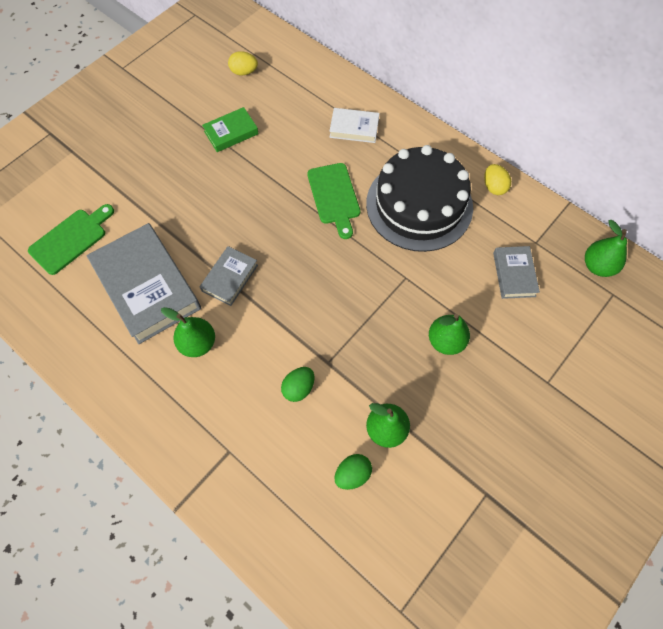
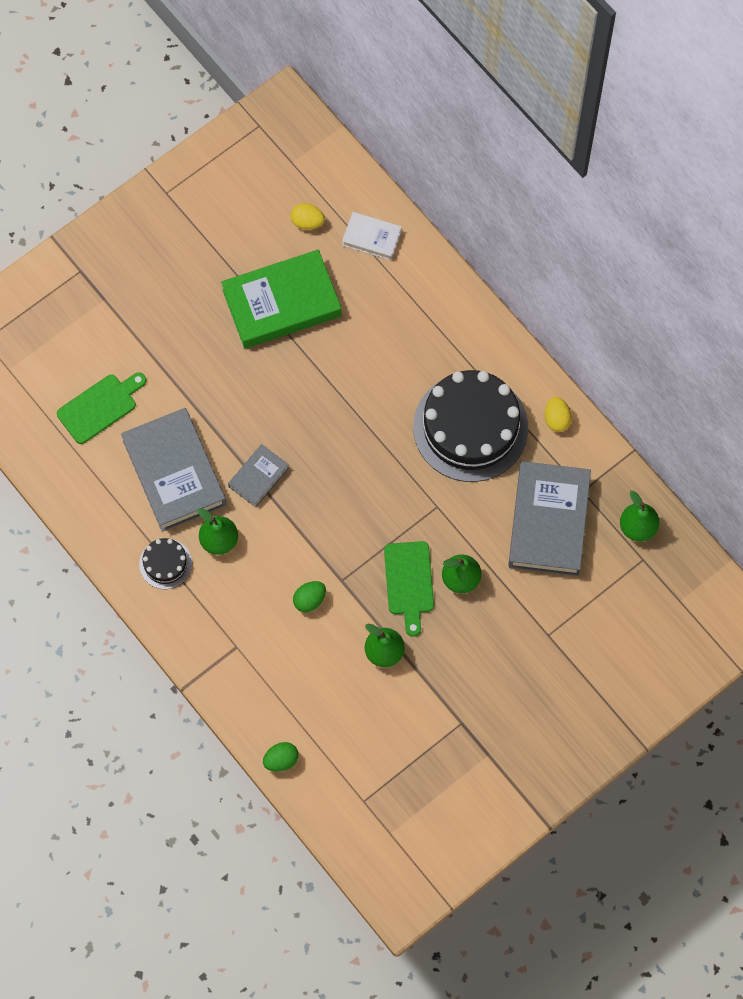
camera: 10 degrees right, 5 degrees up
(145, 376) = (165, 564): none -> black cake
(231, 133) = (282, 303): green book -> green book, size x1.97
(334, 196) = (382, 402): green cutting board -> green cutting board (409, 582)
(352, 474) = (345, 685): green egg -> green egg (281, 760)
(354, 128) = (420, 320): white book -> white book (371, 238)
(514, 274) = (548, 521): grey book -> grey book, size x1.97

